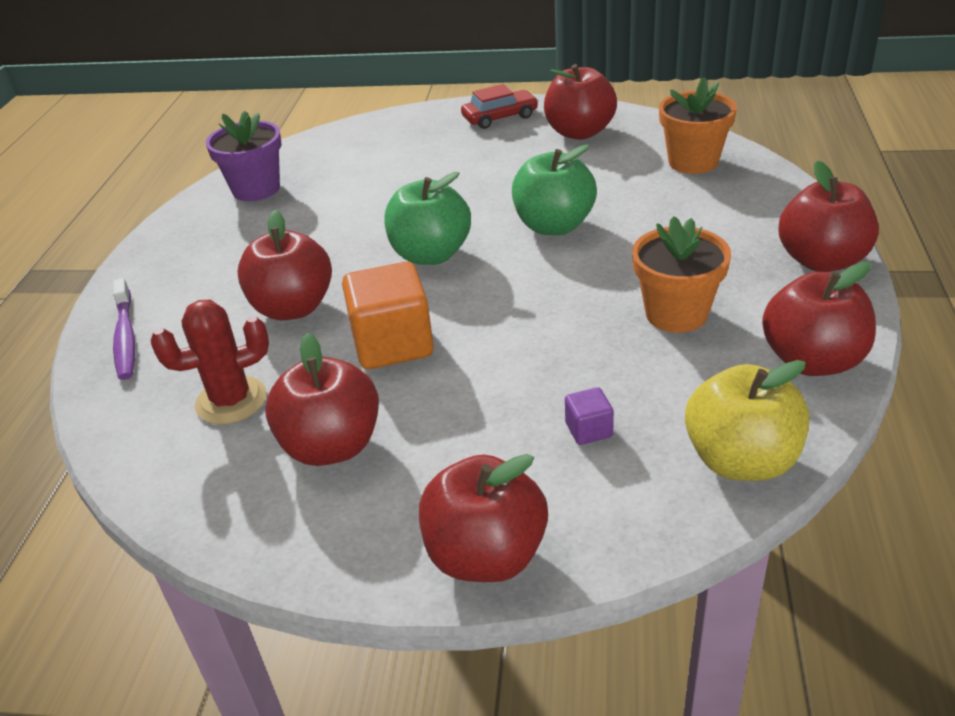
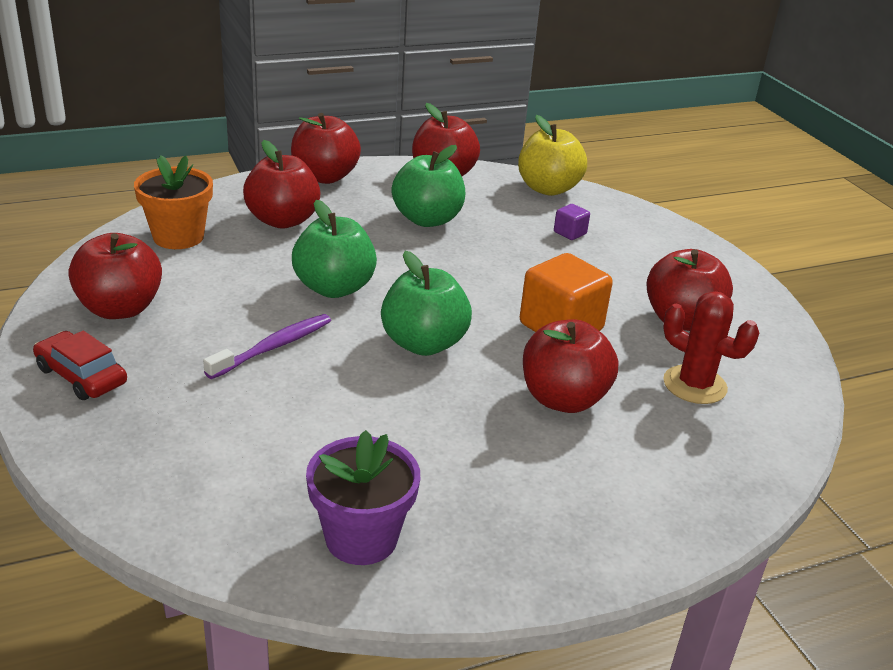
camera: 125 degrees left, 5 degrees down
(125, 337) = (698, 496): purple toothbrush -> purple toothbrush (273, 347)
(486, 555) = (691, 246): red apple -> red apple (283, 220)
(676, 314) = (427, 219): orange flower pot -> green apple

